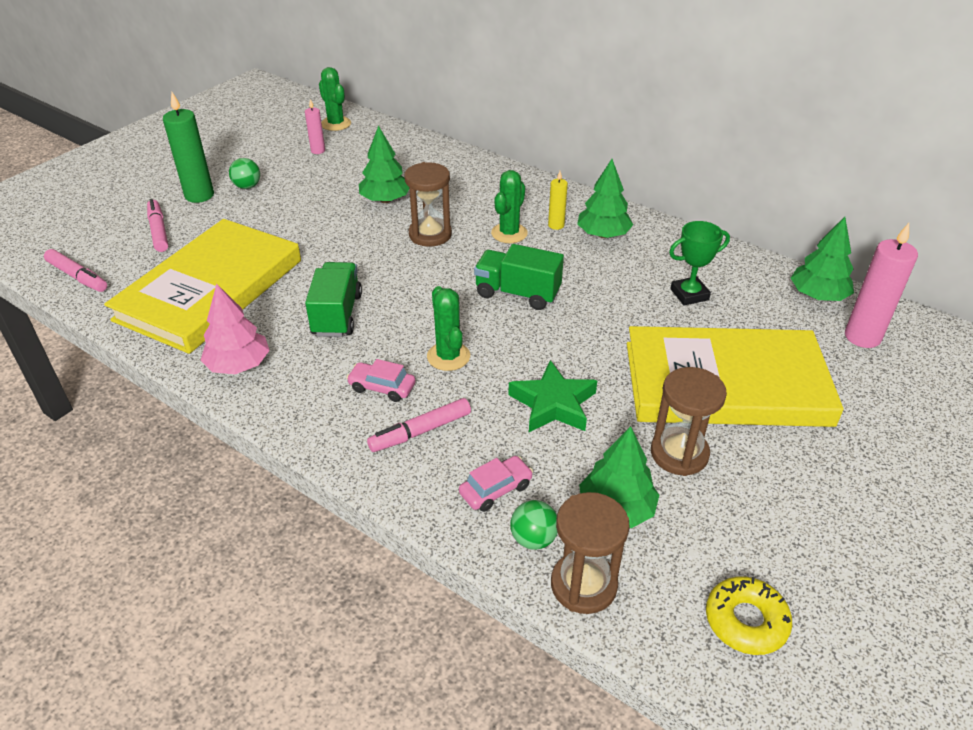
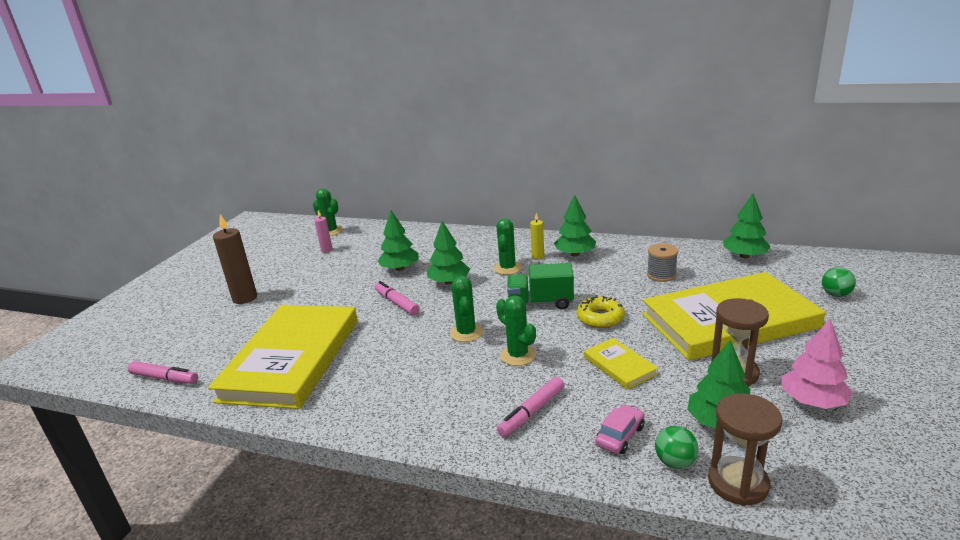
camera: 15 degrees left, 15 degrees down
(159, 231) = (222, 329): pink marker -> pink marker (397, 303)
(199, 195) = (245, 298): green candle -> brown candle
(239, 365) = (349, 406): pink tree -> pink tree (812, 401)
(247, 186) = (282, 284): green ball -> green ball (835, 294)
(337, 315) = (410, 350): green truck -> none
(382, 387) = (480, 390): pink car -> none
(409, 310) = (466, 333): none -> green cactus
(430, 234) = (449, 282): brown hourglass -> green tree
(553, 404) = (619, 365): green star -> yellow book
(689, 294) = (661, 275): green trophy -> grey spool
(746, 621) = (872, 470): yellow donut -> yellow donut (600, 318)
(862, 337) = (792, 272): pink candle -> none

